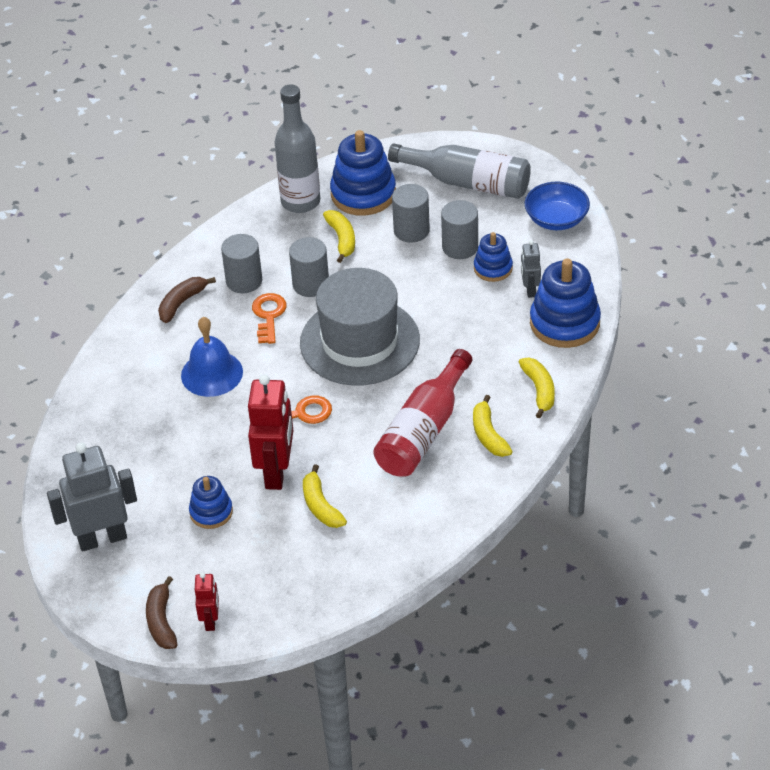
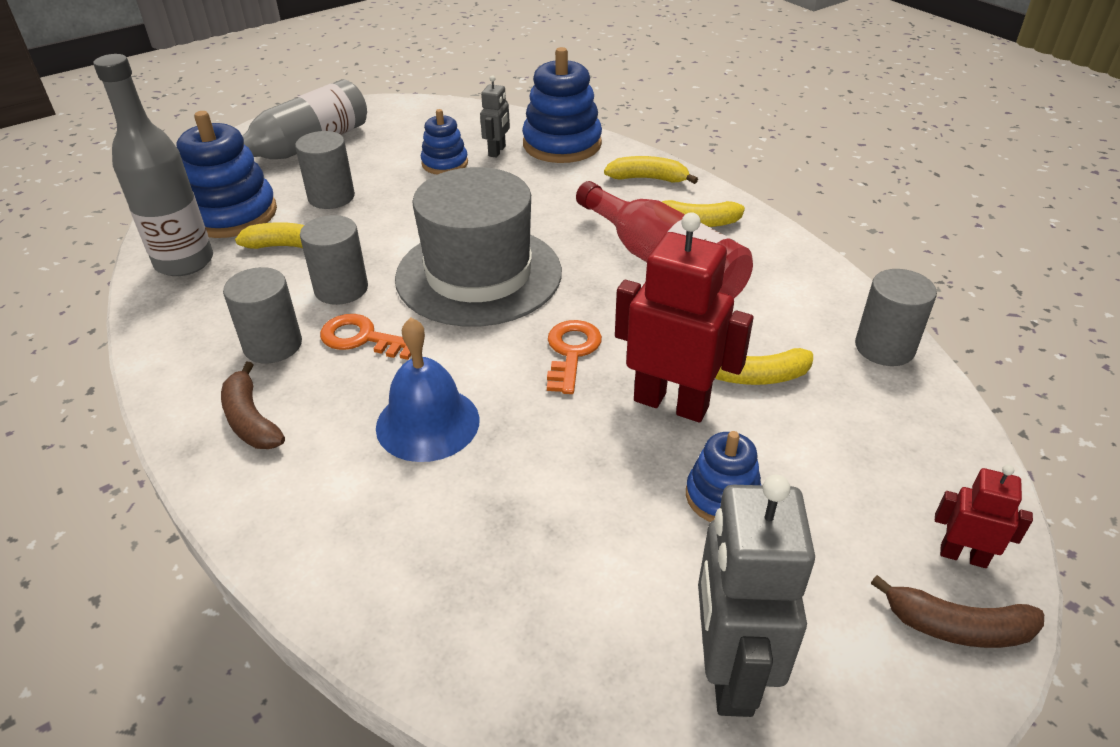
camera: 70 degrees left, 5 degrees down
(460, 247) = (392, 174): grey cylinder -> grey cylinder (884, 347)
(530, 290) = (497, 151): grey robot -> grey robot turned 90 degrees counterclockwise
(556, 219) = (412, 116): blue bowl -> none

